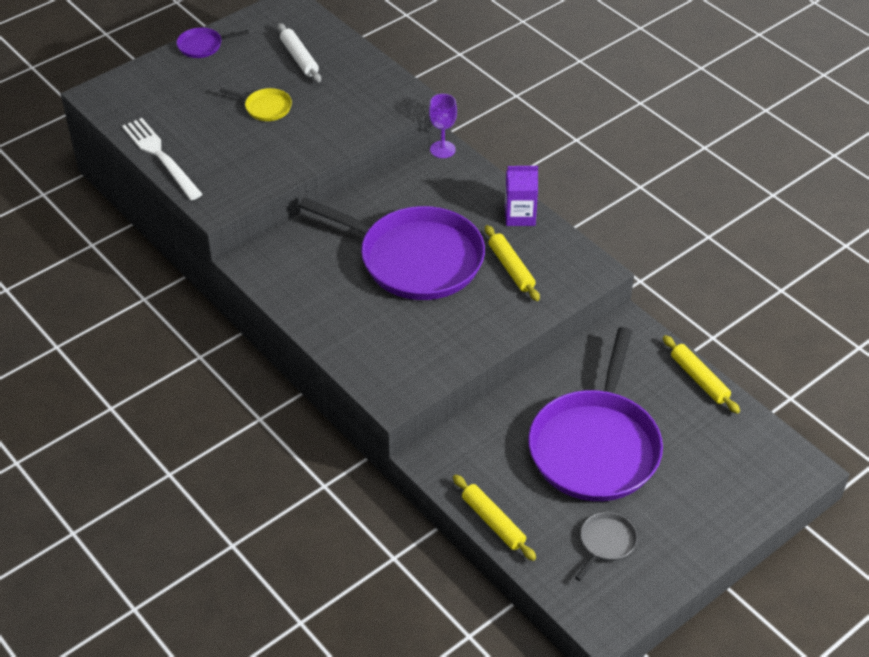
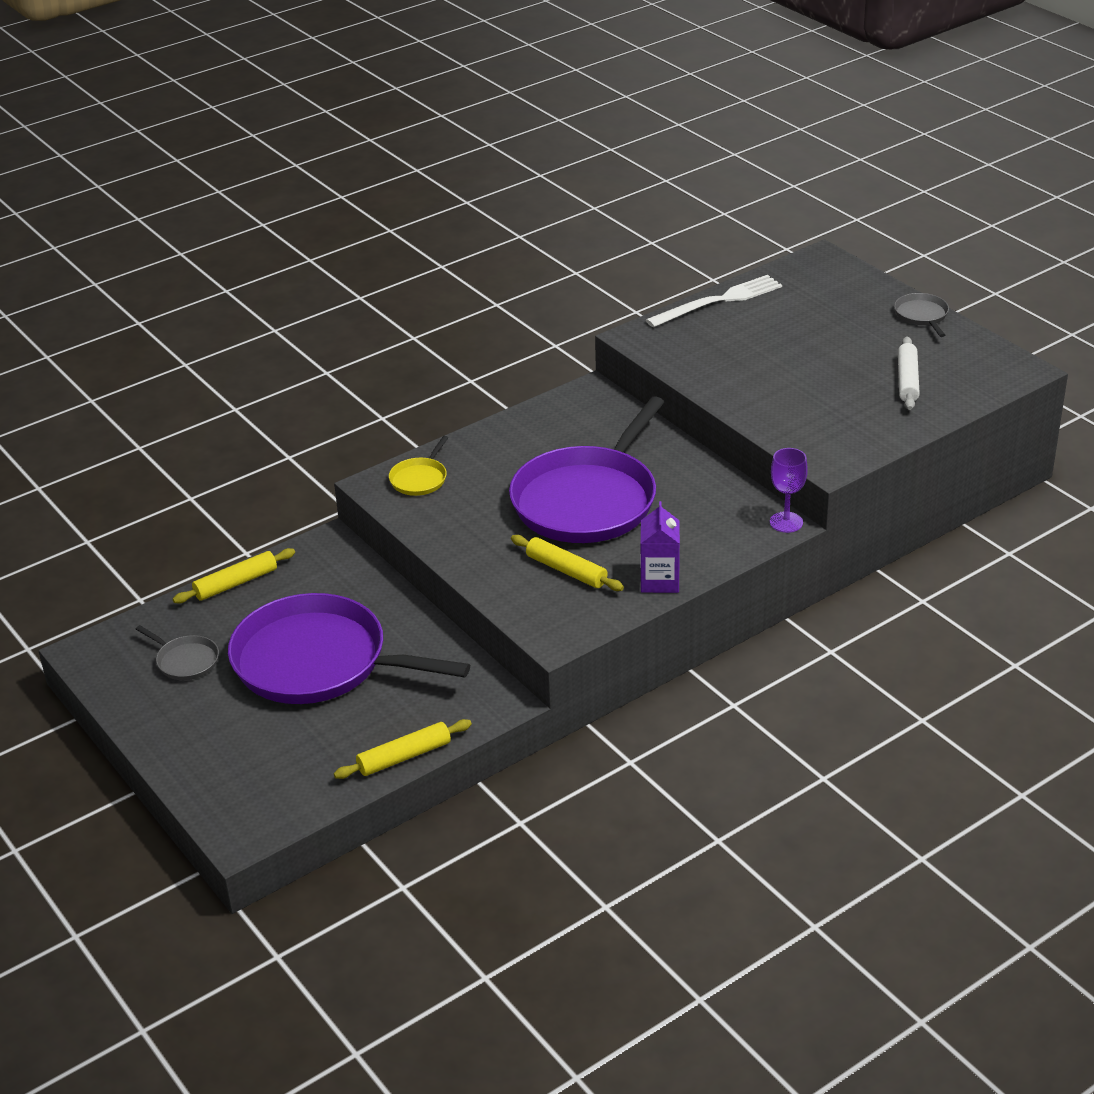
camera: 95 degrees right, 10 degrees down
(202, 46) = (922, 315): purple pan -> grey pan
(265, 107) = (808, 361): yellow pan -> yellow pan (420, 479)
(299, 58) = (907, 380): white rolling pin -> white rolling pin turned 60 degrees counterclockwise
(511, 268) = (566, 570): yellow rolling pin -> yellow rolling pin turned 60 degrees clockwise

